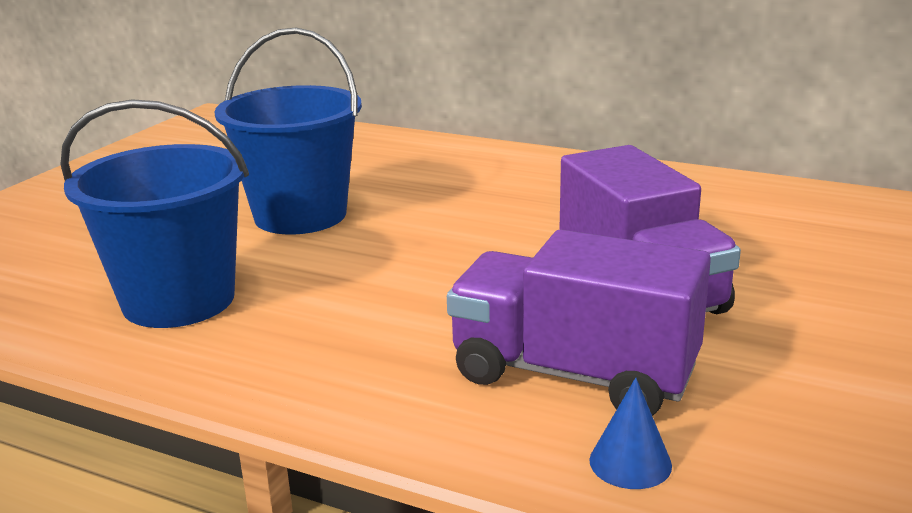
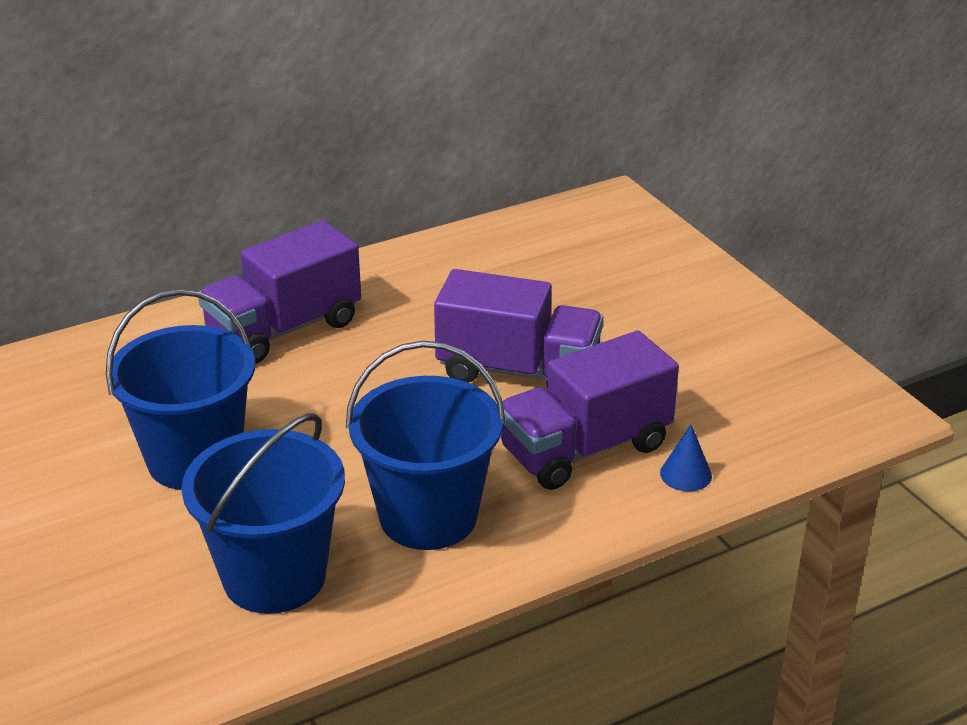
camera: 55 degrees left, 10 degrees up
(343, 334) = (428, 516): none -> blue bucket
(517, 180) = (284, 329): none -> purple truck

